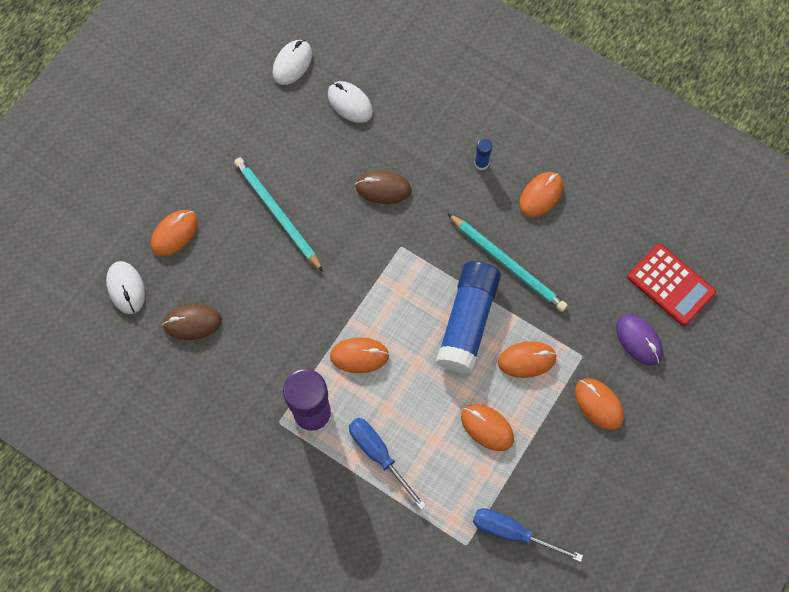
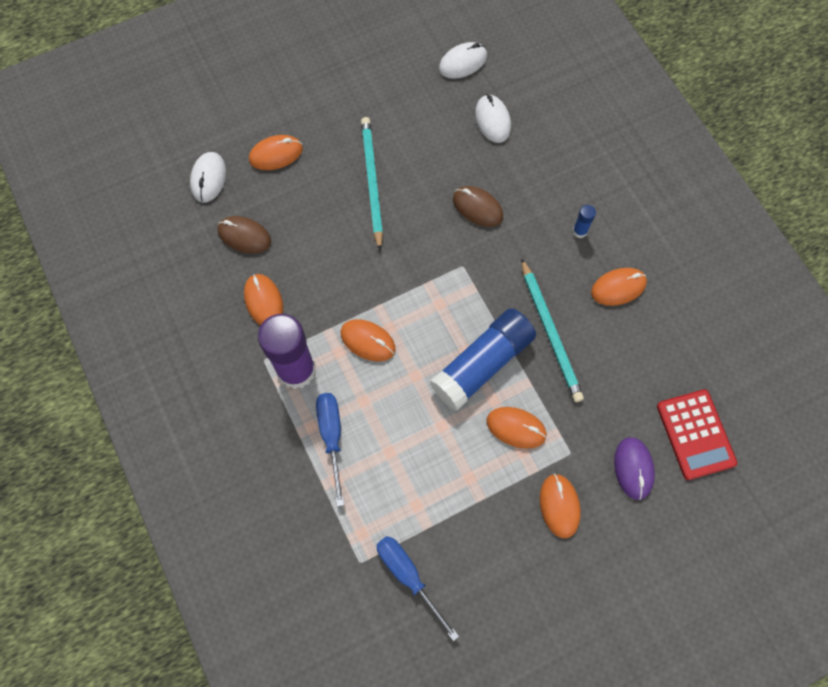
camera: 30 degrees right, 0 degrees up
(487, 427) = (442, 468): orange mouse -> orange mouse (263, 301)

